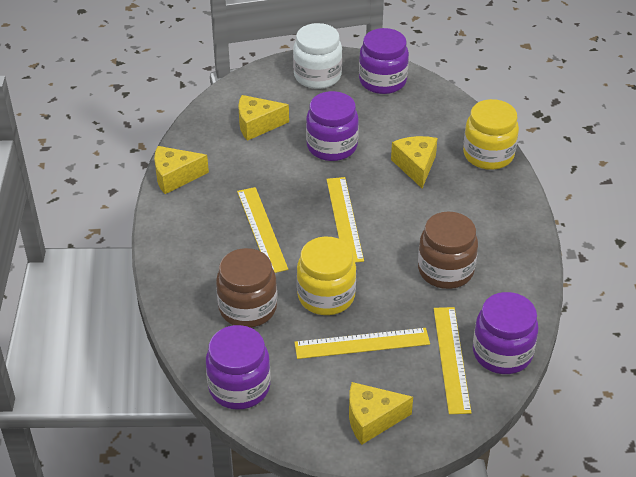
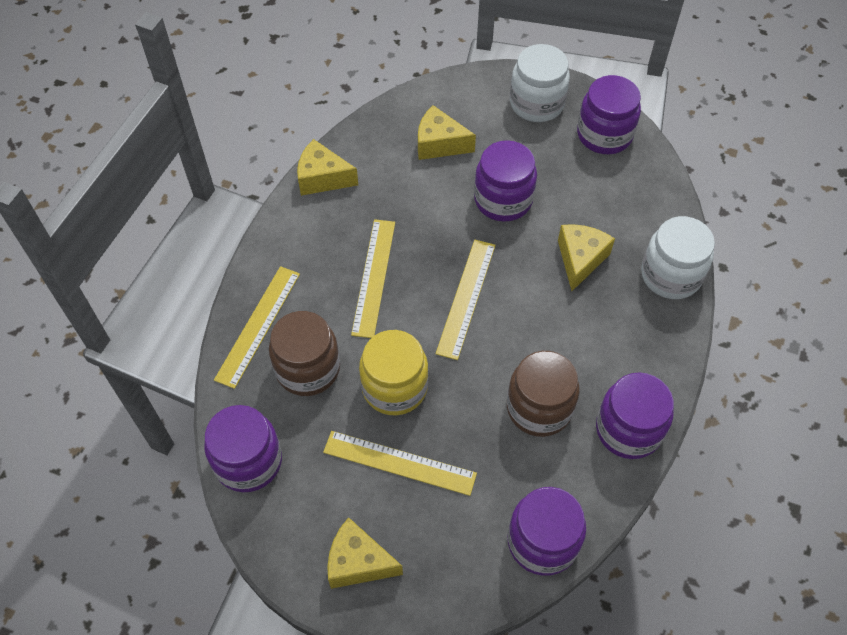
camera: 25 degrees right, 15 degrees up
(451, 359) = (483, 524): yellow ruler -> yellow ruler (258, 325)
(488, 155) = (671, 275): yellow jar -> white jar
(519, 261) = (628, 429): none -> purple jar

